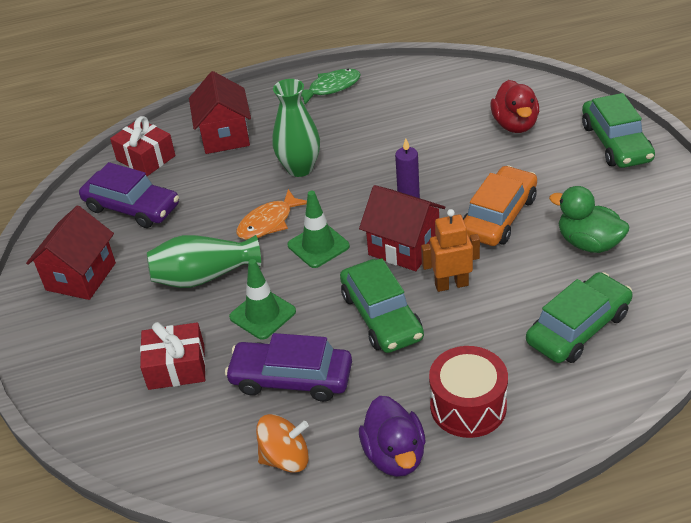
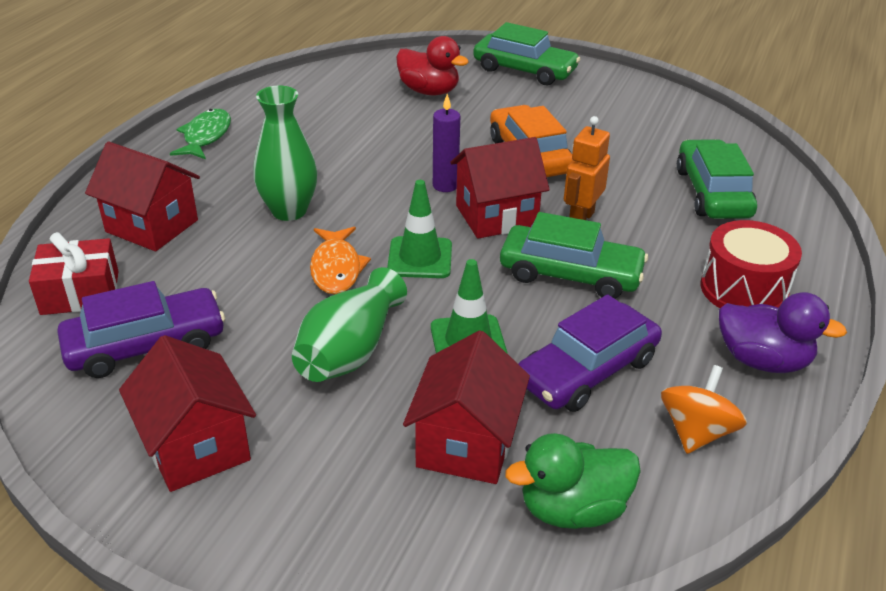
camera: 55 degrees left, 5 degrees down
(176, 367) = (466, 444): red gift -> red house
(588, 243) = (621, 138): green duck -> green duck (572, 509)

